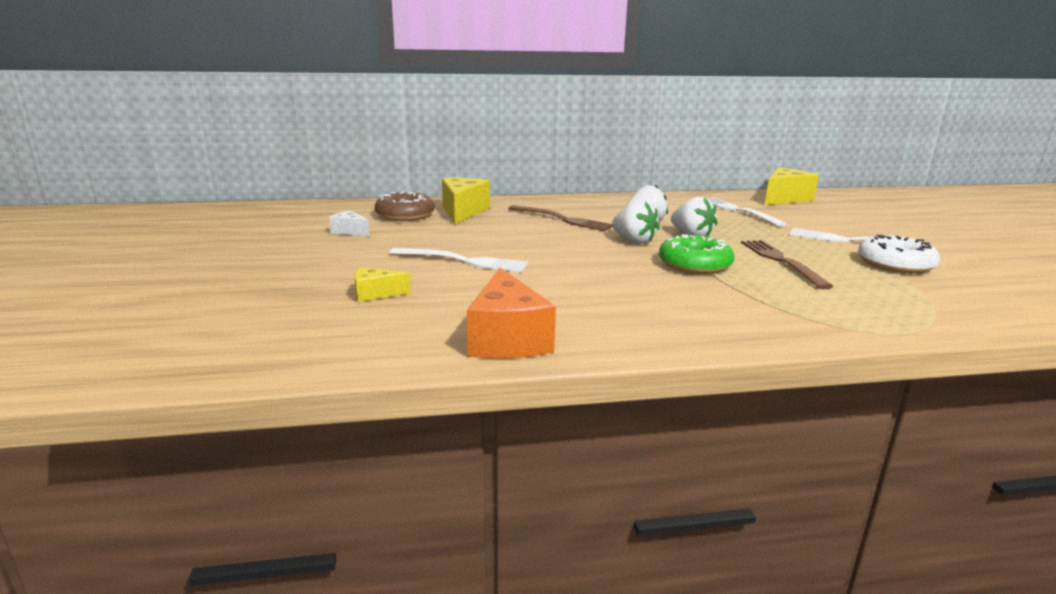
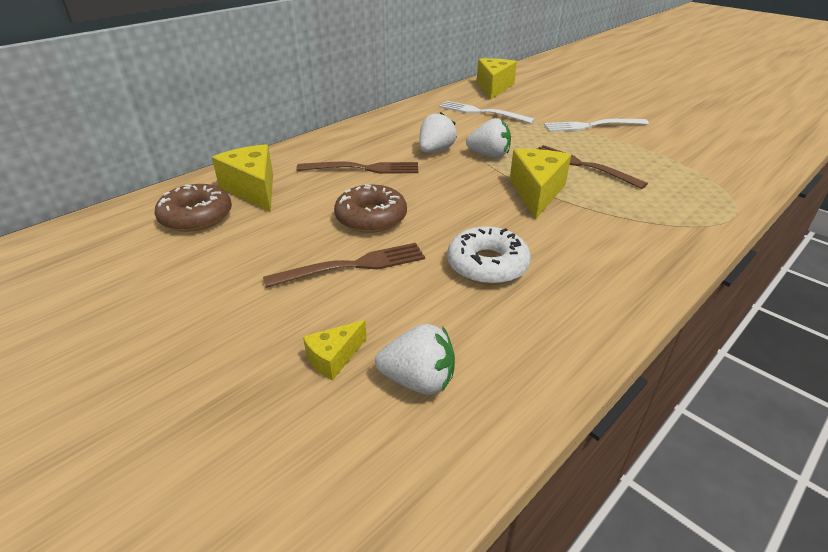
camera: 35 degrees left, 15 degrees up
(349, 231) = (165, 268): white cheese -> none
(464, 261) = (354, 265): white fork -> brown fork
(507, 338) = (532, 358): orange cheese -> none
(520, 243) = (371, 217): none -> brown donut
(634, 241) = (457, 178): white strawberry -> white strawberry (418, 380)
(694, 264) = (536, 192): green donut -> yellow cheese
(895, 264) = (644, 143): white donut -> white donut (487, 265)

